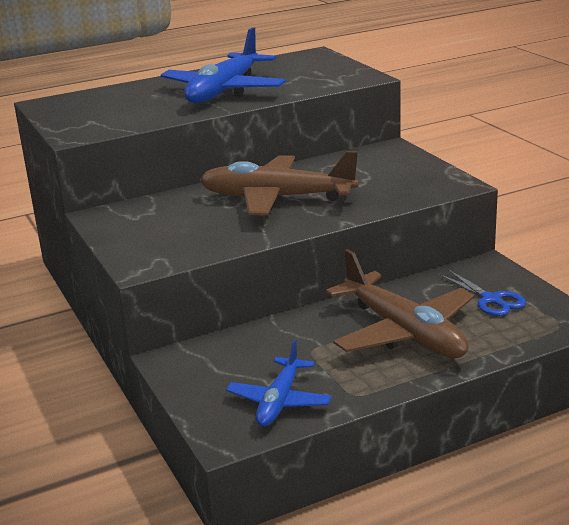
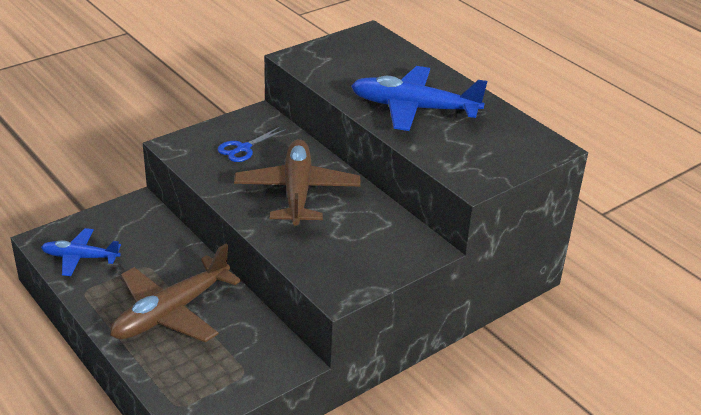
camera: 75 degrees right, 10 degrees up
(491, 300) = (226, 363): blue scissors -> blue scissors (243, 148)

